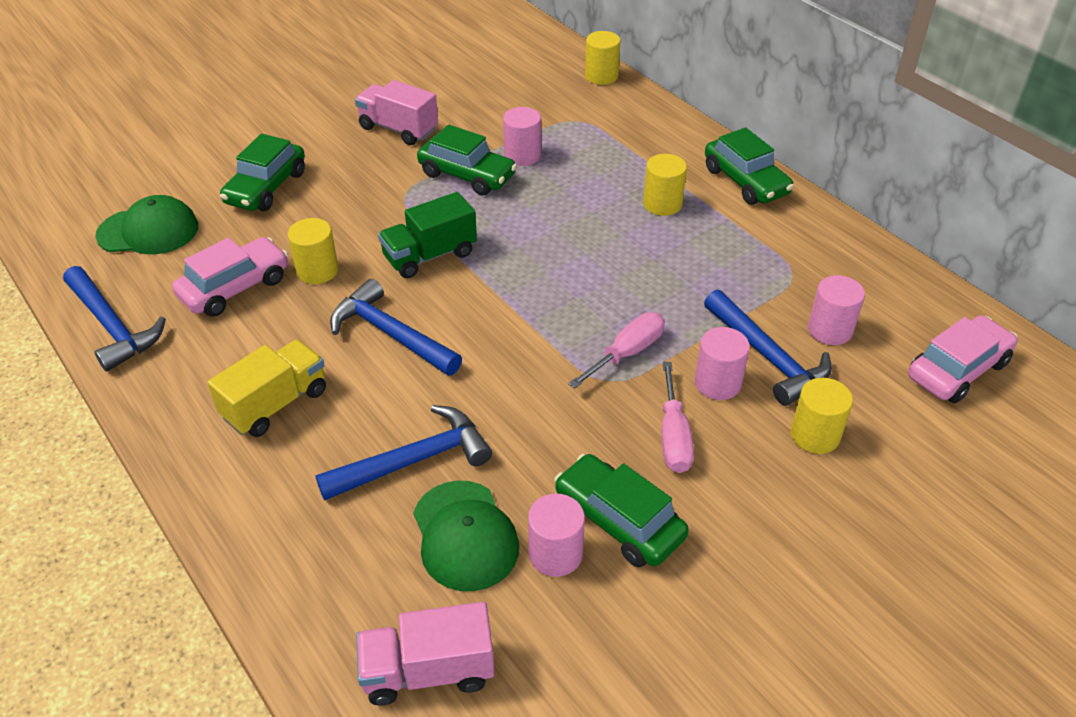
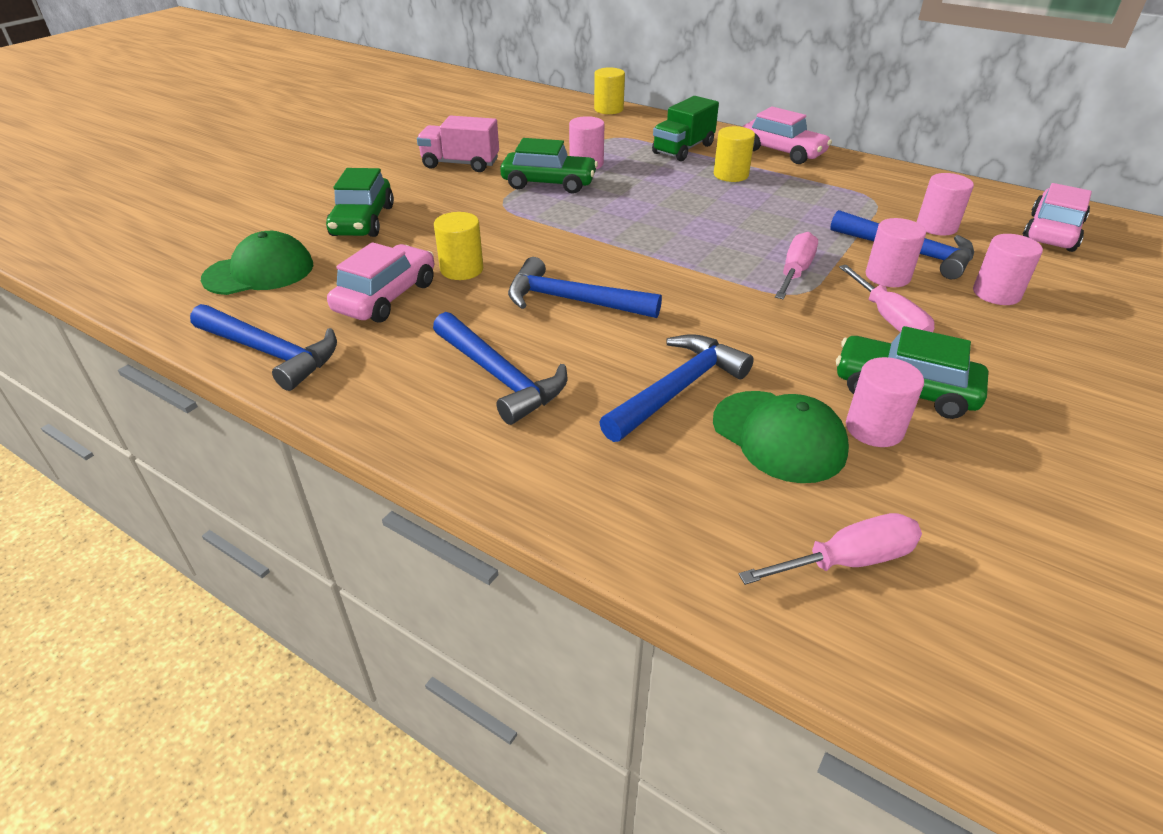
camera: 20 degrees left, 5 degrees down
(275, 404) = (500, 377): yellow truck -> blue hammer
(428, 671) = (847, 561): pink truck -> pink screwdriver
(430, 255) = (561, 240): green truck -> green truck (683, 149)
(745, 181) = (782, 152): green car -> pink car
(815, 435) = (996, 293): yellow cylinder -> pink cylinder

